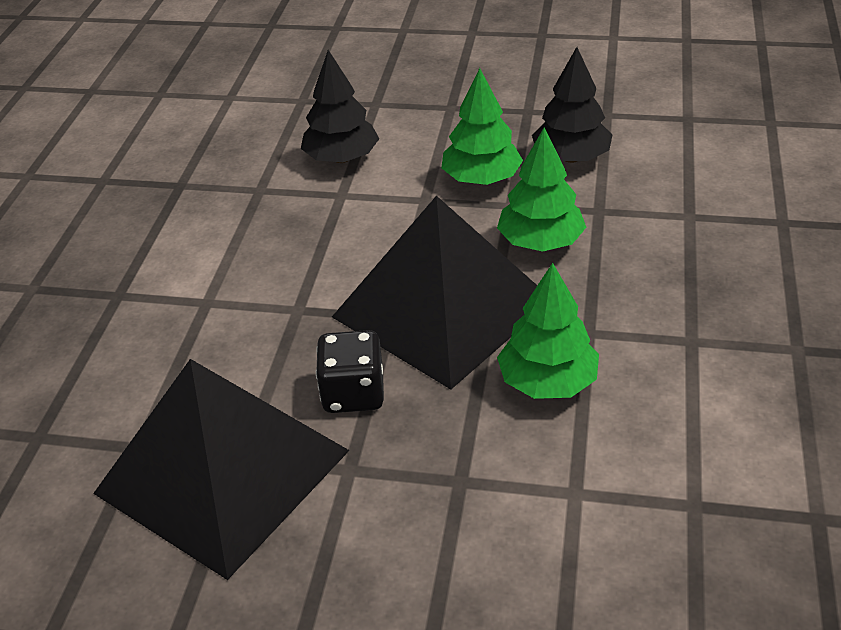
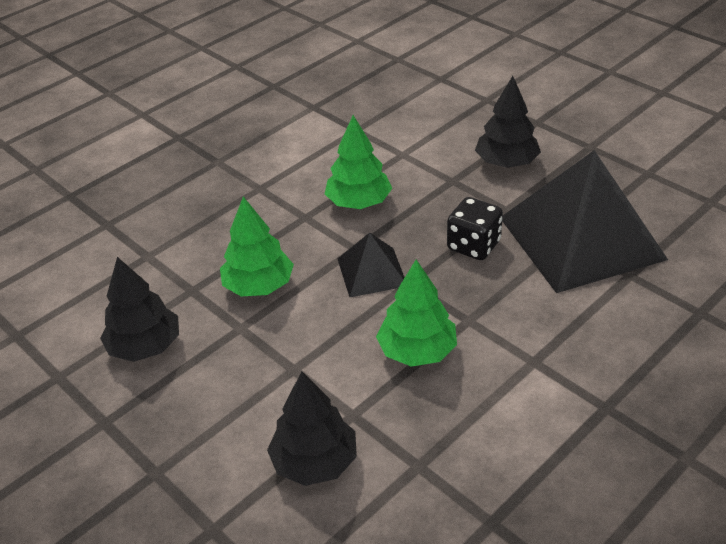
camera: 145 degrees left, 0 degrees up
(406, 558) = (506, 163): none -> black tree
(442, 308) = (371, 272): black pyramid -> black pyramid, size x0.47
(481, 179) = (231, 364): green tree -> green tree (417, 351)

